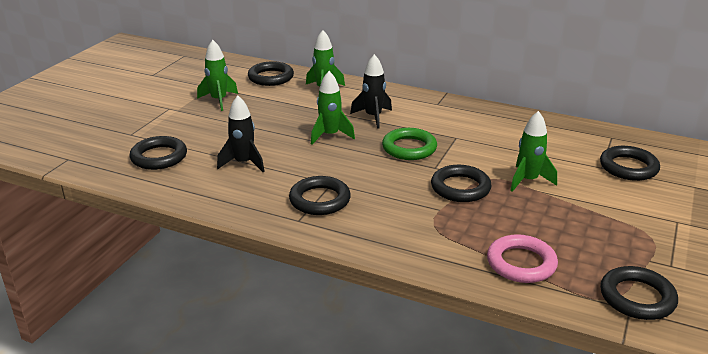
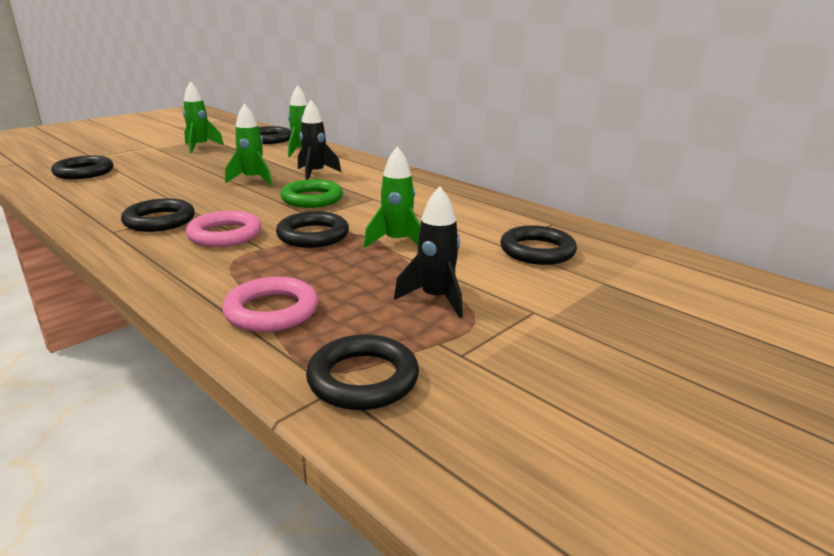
camera: 20 degrees right, 5 degrees down
(244, 163) = (143, 186): black rocket -> black rocket (436, 299)
(393, 202) = (225, 234): none -> pink ring

